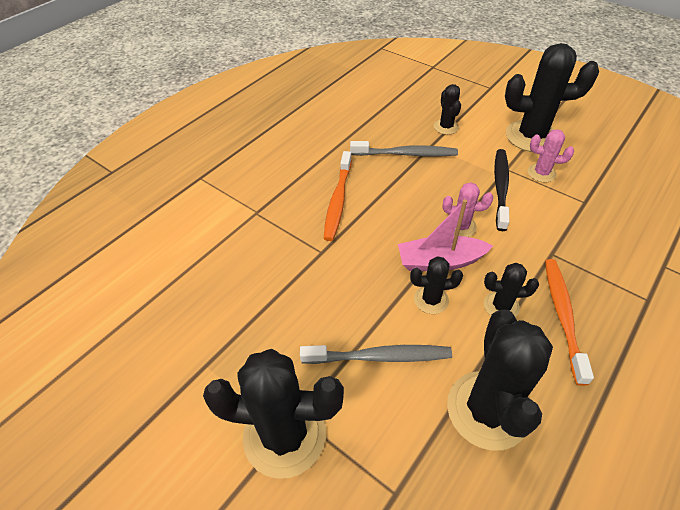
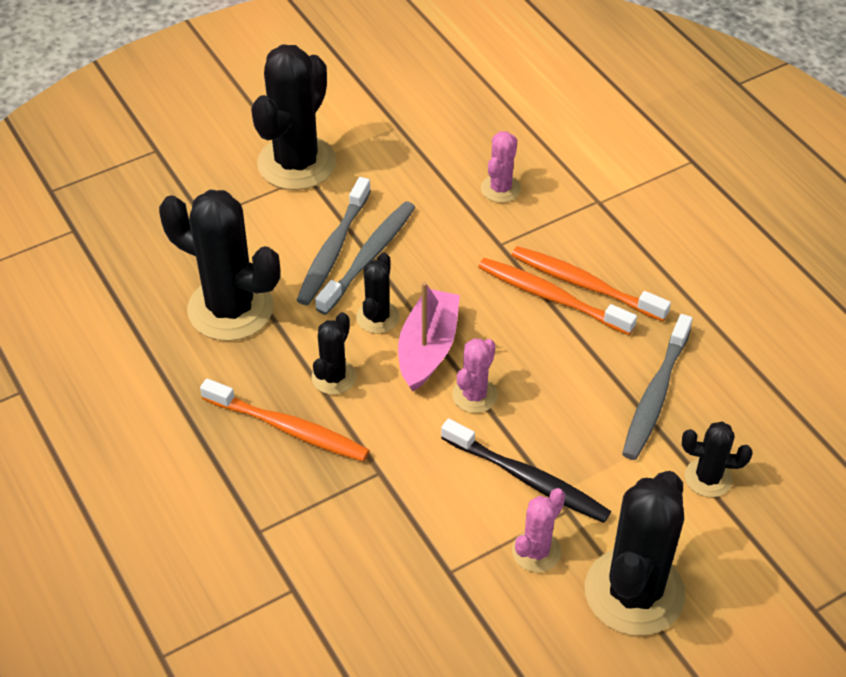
camera: 110 degrees right, 0 degrees up
(263, 268) = (500, 189): none -> pink cactus
(357, 213) = (551, 297): none -> orange toothbrush
(374, 328) = (369, 257): none -> grey toothbrush

